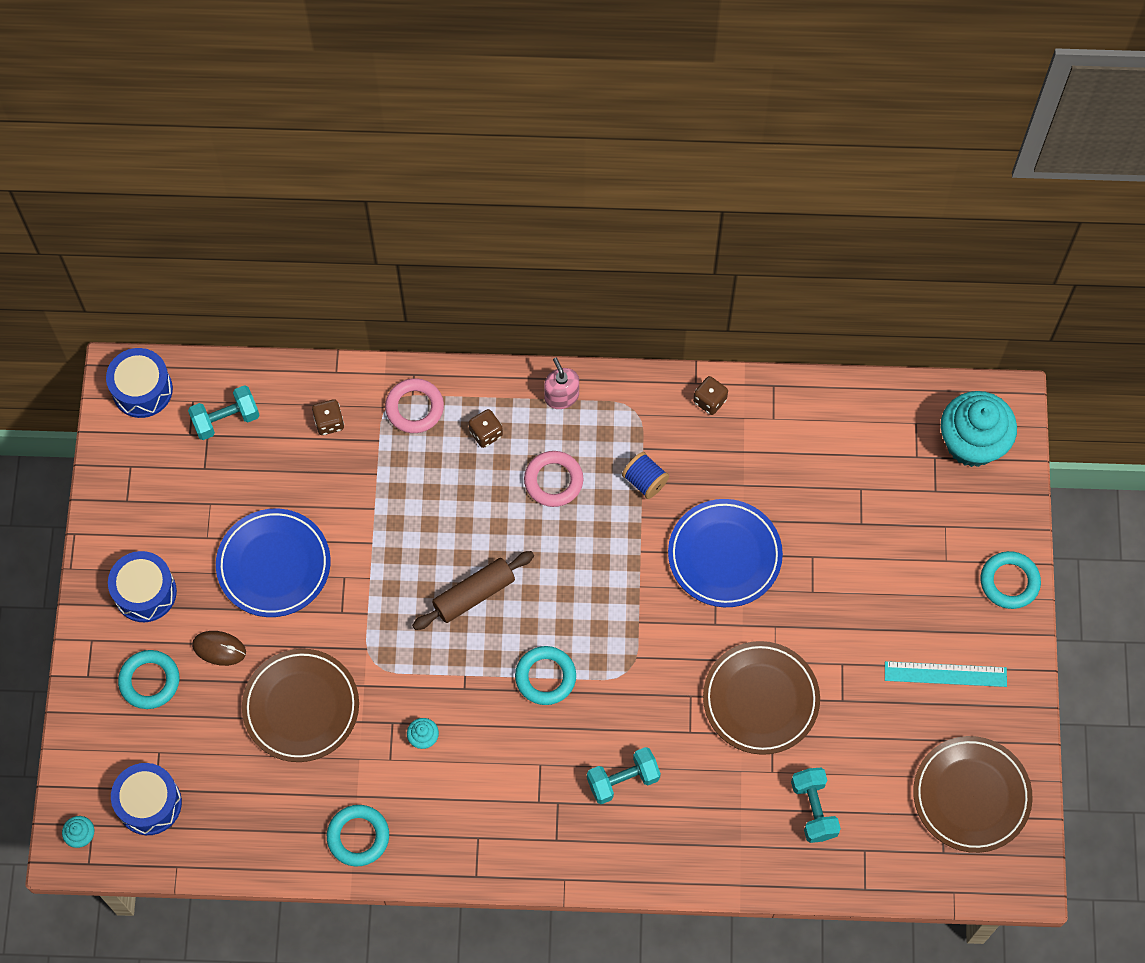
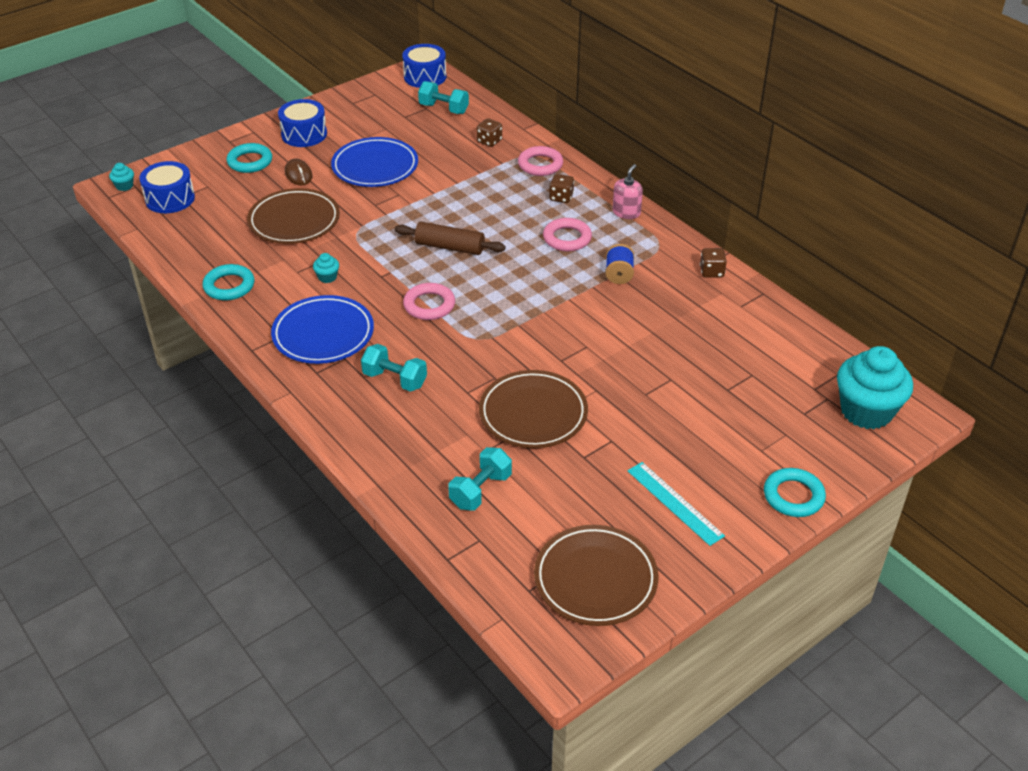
camera: 50 degrees right, 25 degrees down
(545, 677) = (429, 305): turquoise ring -> pink ring
(724, 555) = (615, 337): blue plate -> blue plate (323, 334)

